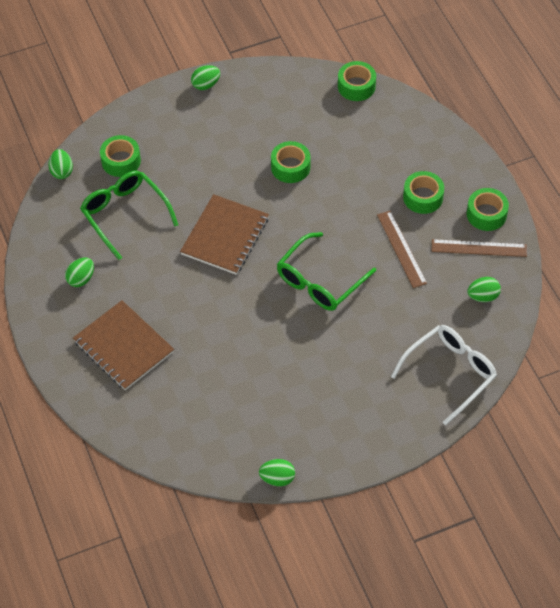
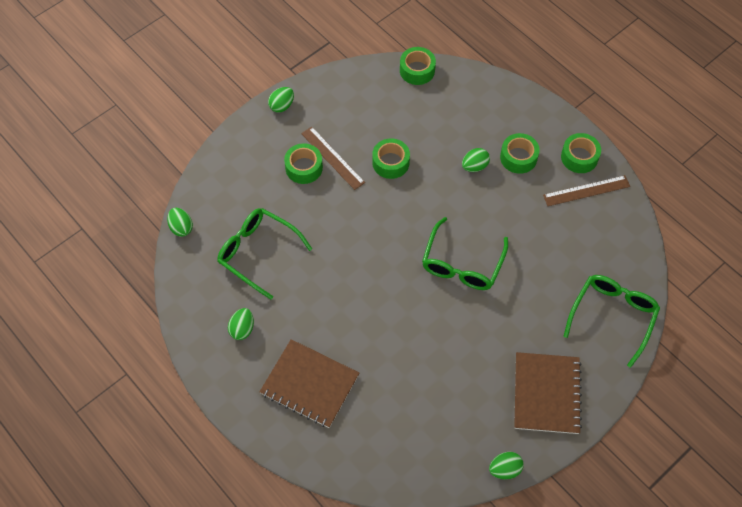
camera: 20 degrees left, 5 degrees up
(121, 161) = (233, 201): green tape -> green tape (304, 168)
(225, 236) = (359, 246): brown notebook -> brown notebook (546, 394)
(401, 249) = (520, 211): brown ruler -> brown ruler (332, 158)
(450, 373) = (612, 316): white glasses -> green glasses
(483, 296) = (609, 235): green egg -> green egg (474, 166)

